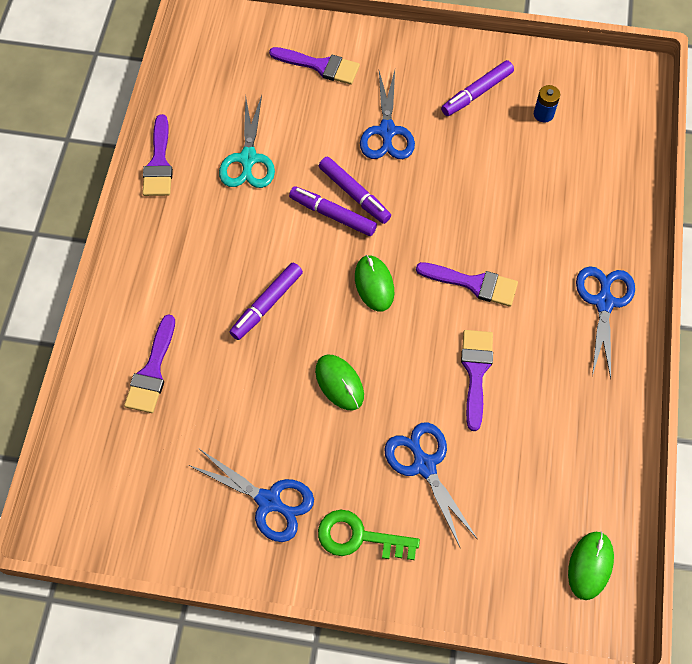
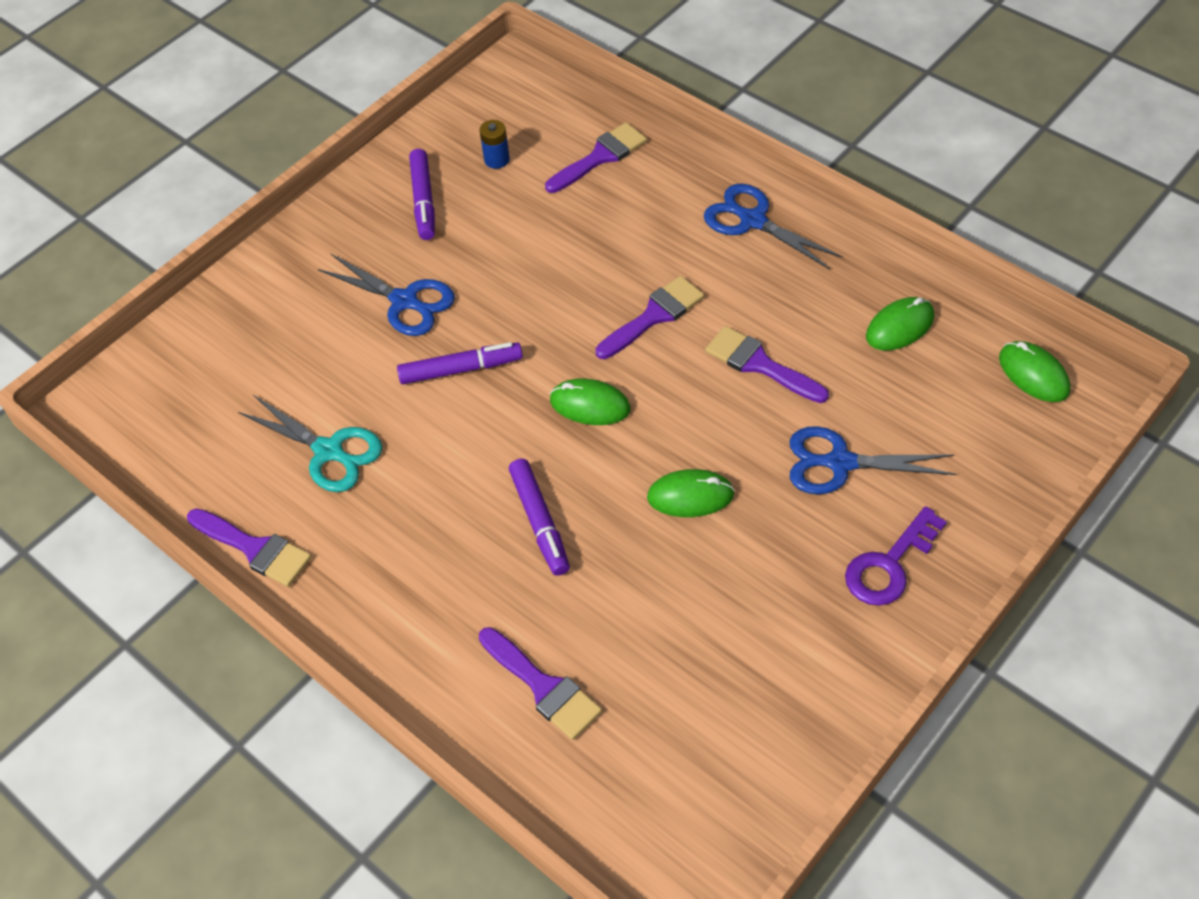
camera: 55 degrees left, 10 degrees down
(268, 501) = (794, 636): blue scissors -> none
(320, 66) = (263, 322): purple brush -> purple brush (600, 157)
(332, 215) = (471, 402): purple marker -> none
(359, 537) = (889, 565): green key -> purple key
(572, 450) = (899, 327): none -> green mouse

